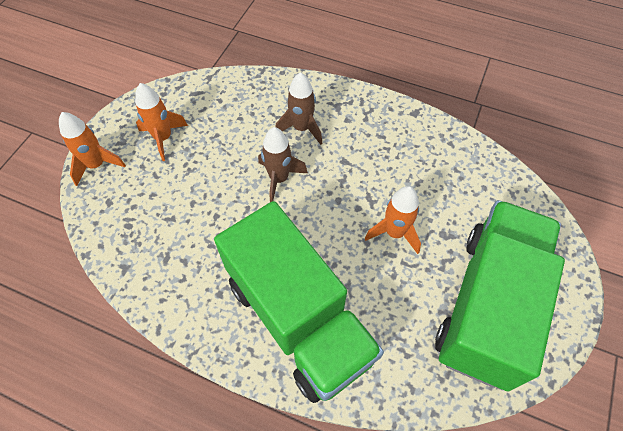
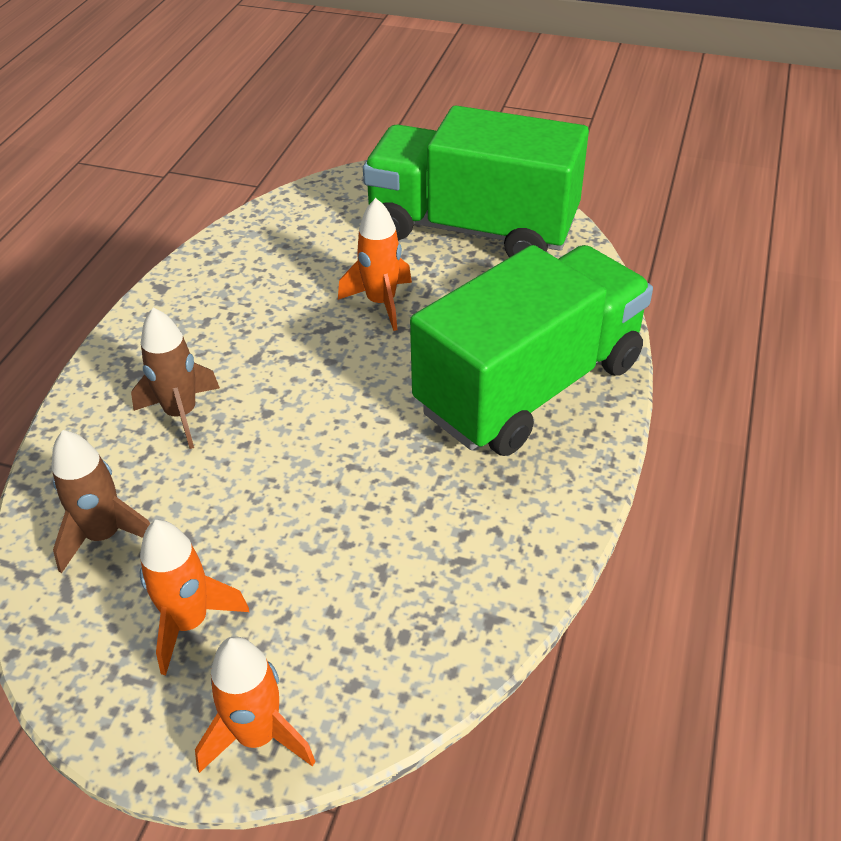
camera: 95 degrees left, 15 degrees down
(279, 179) = (291, 432): brown rocket -> brown rocket (105, 535)

